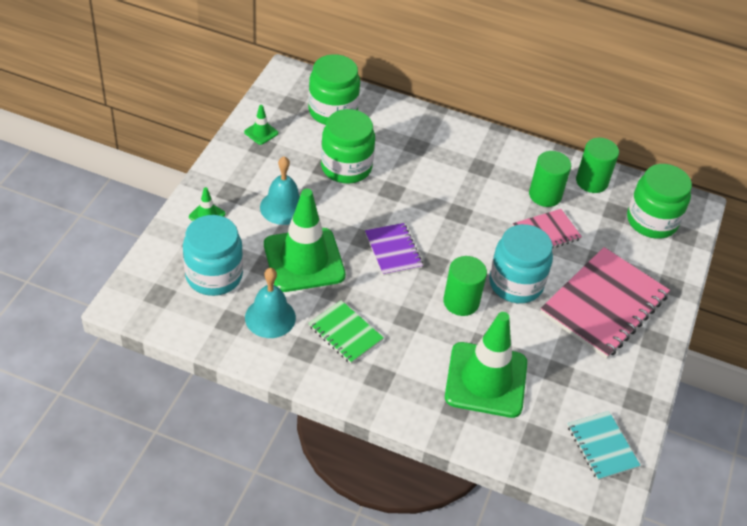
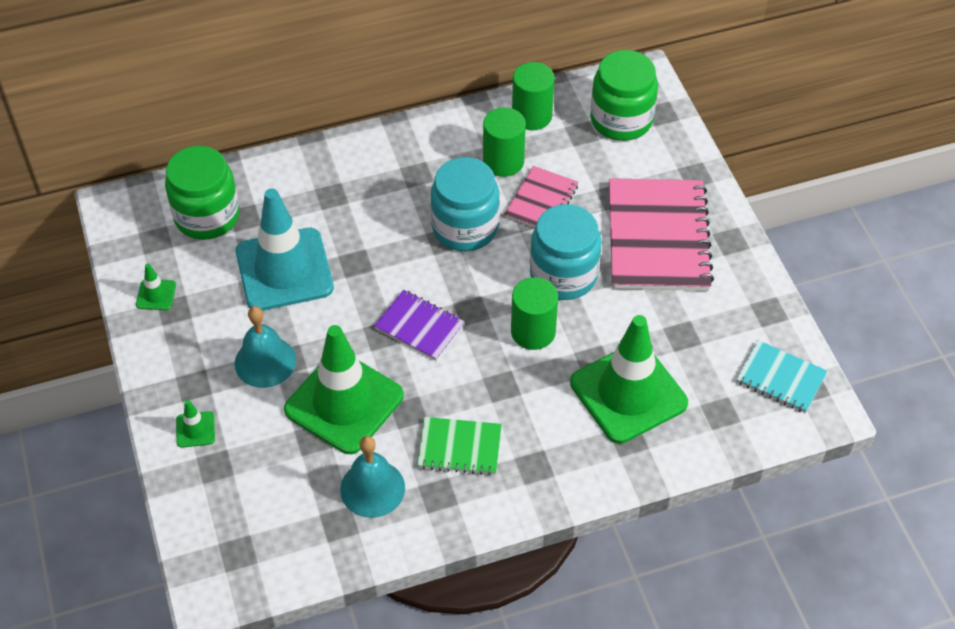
camera: 35 degrees left, 5 degrees up
(214, 275) = (271, 489): turquoise jar -> turquoise jar (465, 228)
(346, 167) = (284, 270): green jar -> turquoise traffic cone

